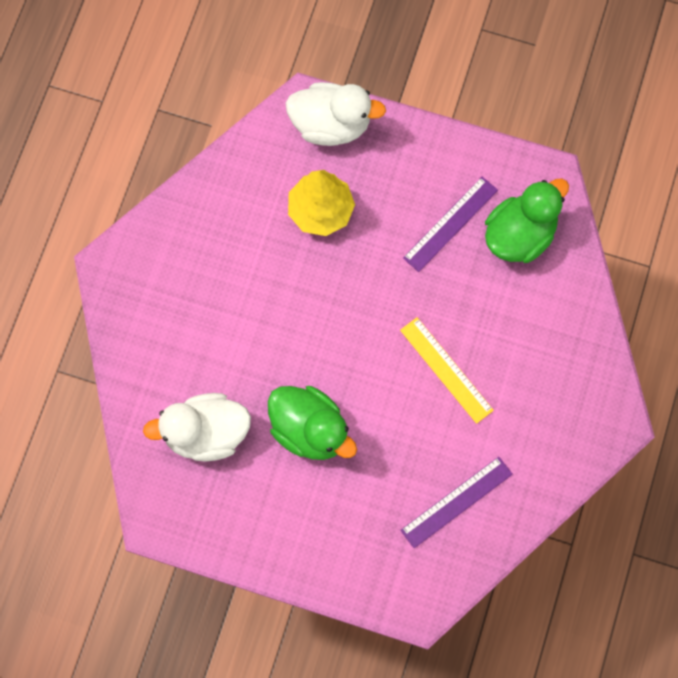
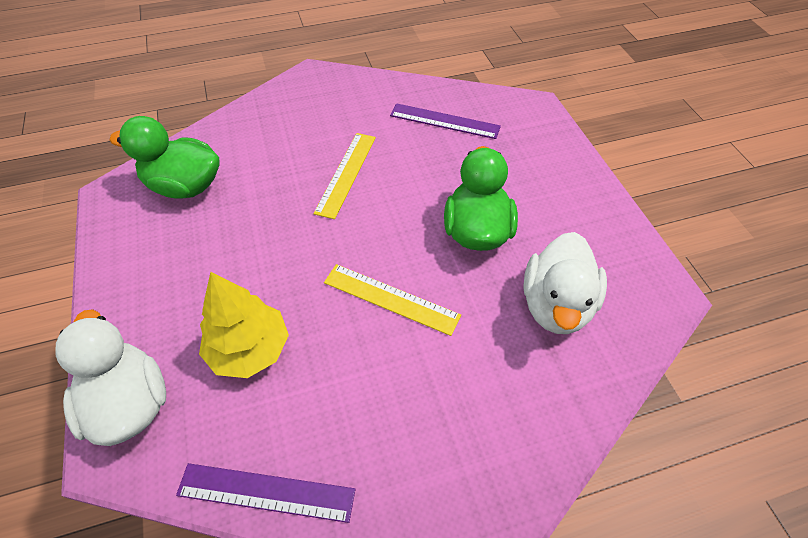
camera: 125 degrees left, 20 degrees down
(206, 434) = (556, 305): white duck -> white duck turned 60 degrees clockwise
(294, 324) = (391, 299): none -> yellow ruler
(450, 224) = (201, 236): purple ruler -> purple ruler (266, 492)

